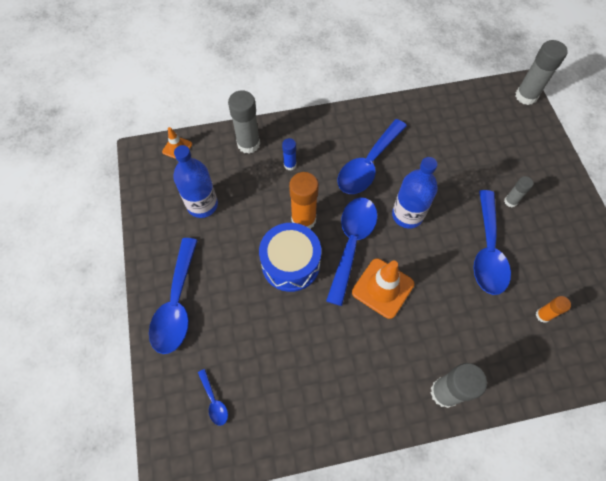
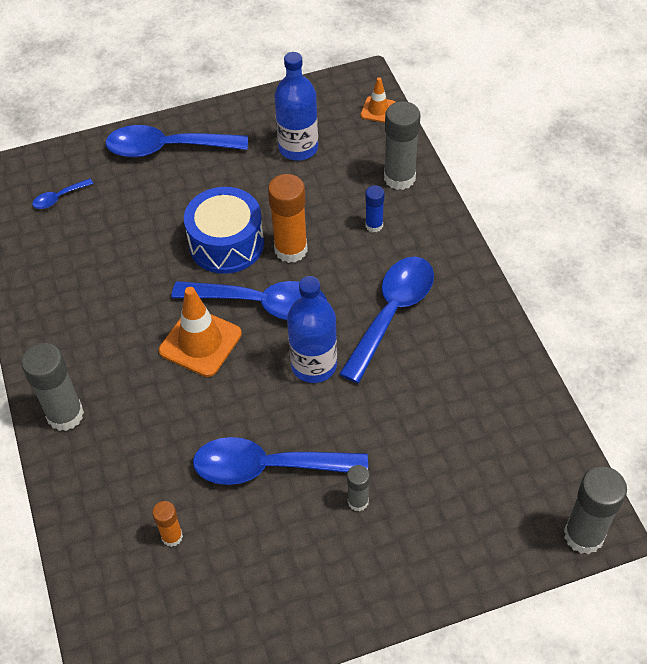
camera: 85 degrees right, 10 degrees down
(368, 164) = (392, 313): blue spoon -> blue spoon turned 90 degrees clockwise

